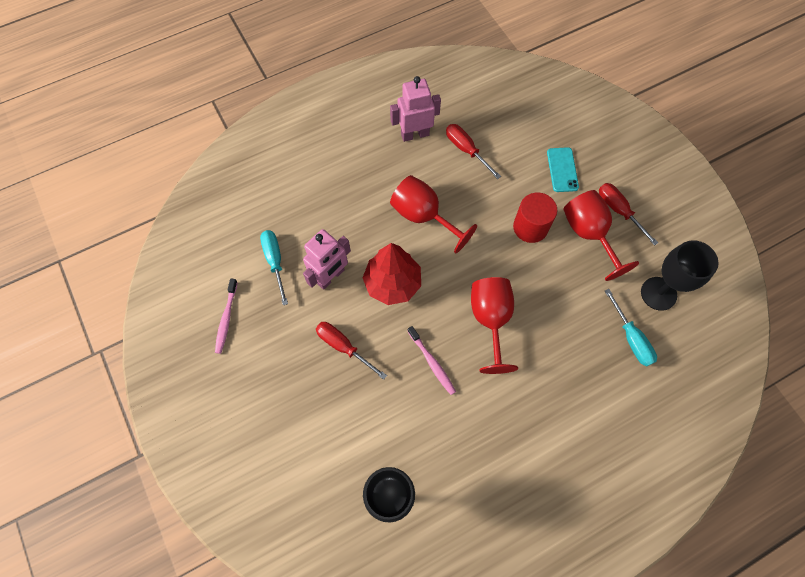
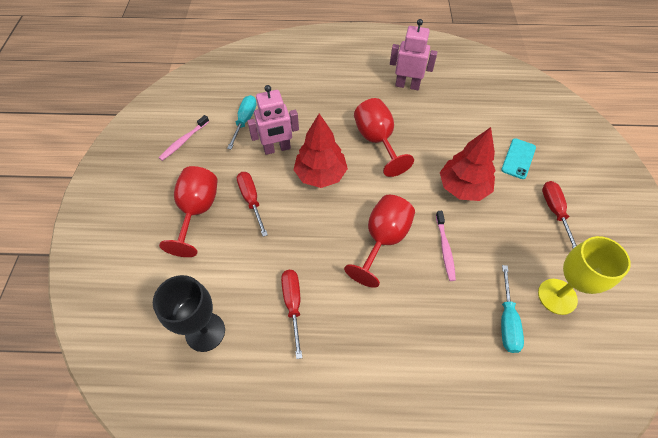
camera: 30 degrees right, 10 degrees down
(432, 363) = (312, 247): pink toothbrush -> pink toothbrush (445, 248)
(466, 150) = (442, 111): red screwdriver -> red screwdriver (293, 304)
(530, 227) = (463, 187): red cylinder -> red tree
(589, 234) = (514, 217): red goblet -> red goblet (197, 211)
(658, 293) = (557, 296): black goblet -> yellow goblet

